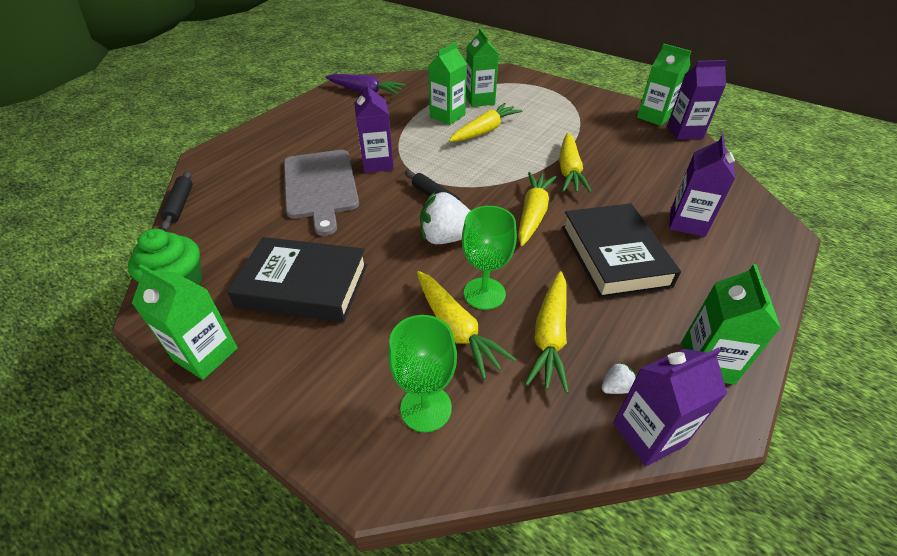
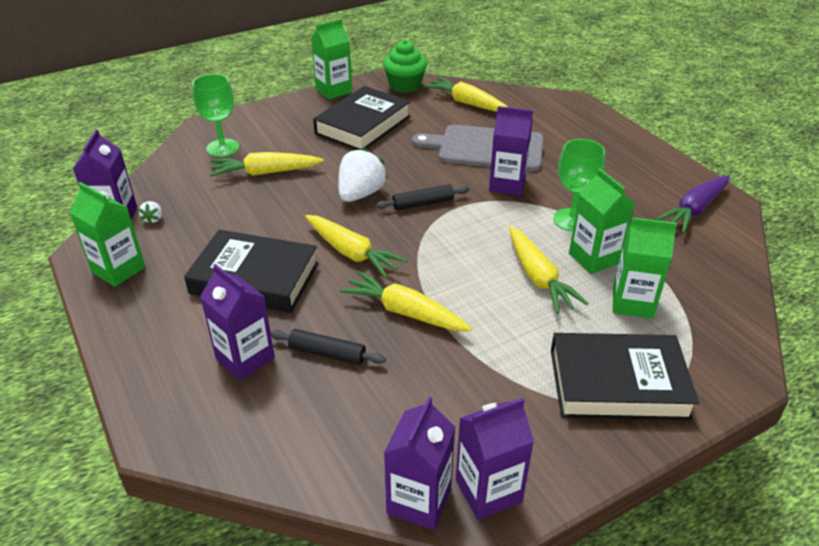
camera: 115 degrees right, 5 degrees down
(180, 205) = (500, 89): black rolling pin -> black rolling pin (327, 353)
(484, 293) = (283, 193): green goblet -> green goblet (571, 220)
(548, 97) = (618, 383): none -> black book
(550, 336) = (217, 208): yellow carrot -> yellow carrot (467, 103)
(654, 117) = (488, 491): green carton -> purple carton

